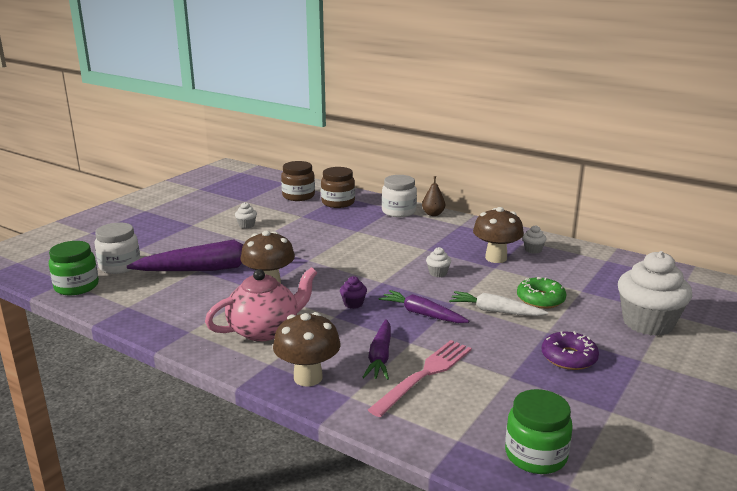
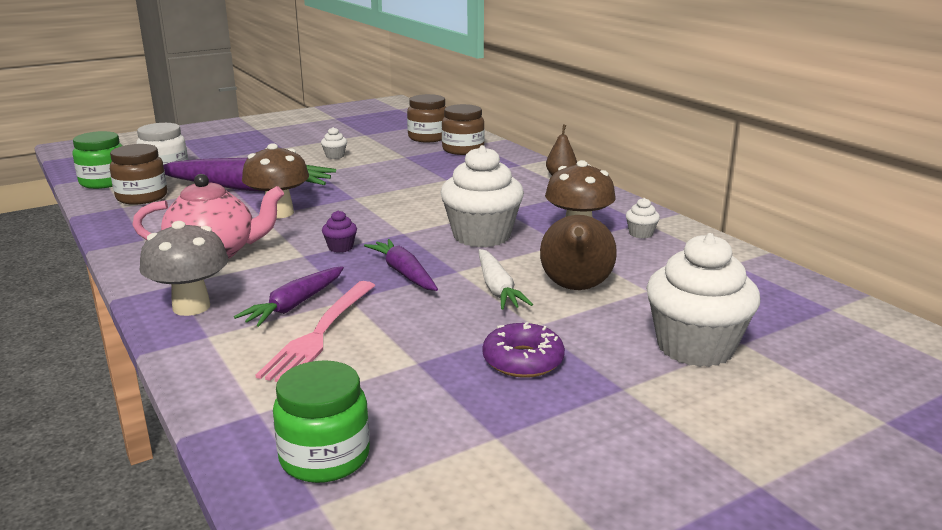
camera: 25 degrees right, 0 degrees up
(133, 294) = (142, 197): none -> brown jar
(308, 377) = (191, 307): brown mushroom -> grey mushroom
(399, 211) = (521, 168): white jar -> none
(425, 374) = (319, 334): pink fork -> pink fork turned 135 degrees clockwise
(438, 273) = (481, 236): white cupcake -> white cupcake, size x2.43
(495, 311) = (497, 289): white carrot -> white carrot turned 150 degrees counterclockwise
(540, 299) = (575, 288): green donut -> brown pear

